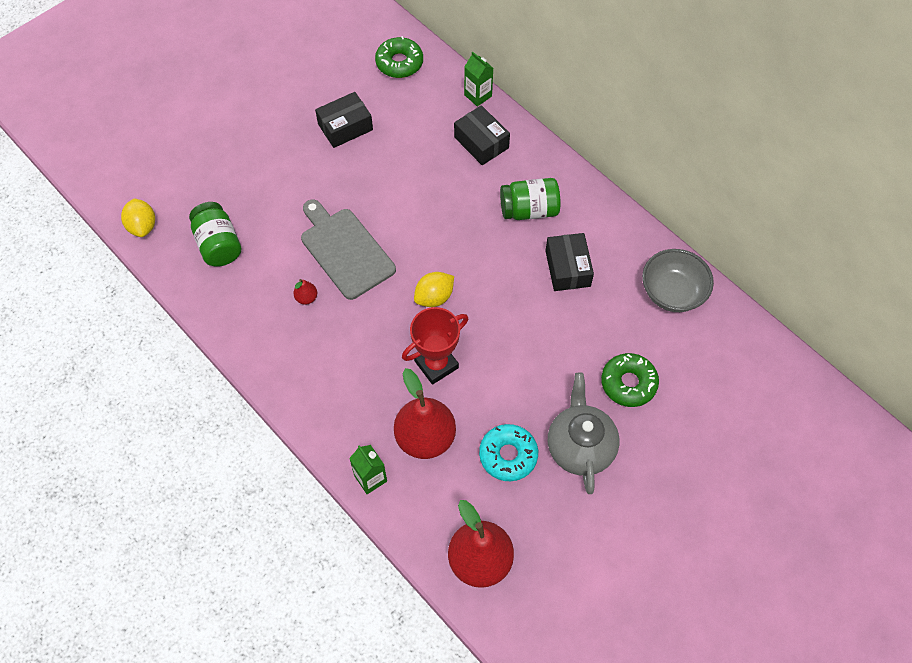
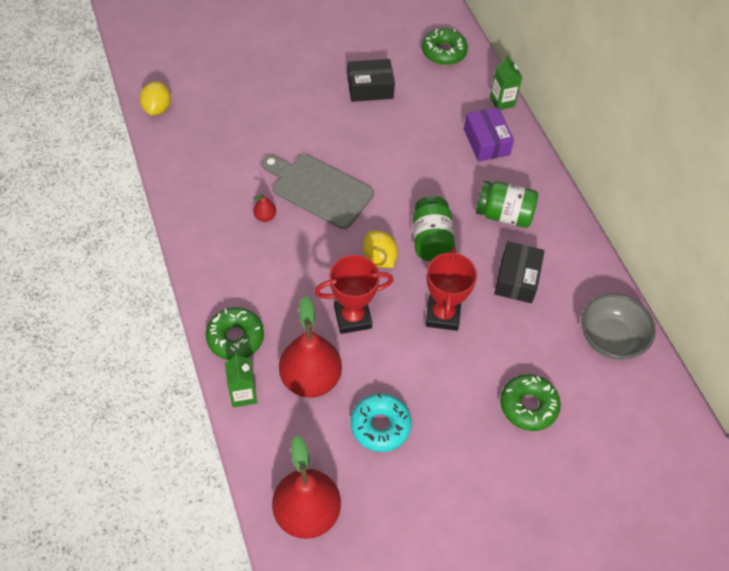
camera: 20 degrees right, 5 degrees down
(218, 244) = (212, 145): green jar -> green jar (431, 240)
(337, 428) = (235, 338): none -> green donut
(345, 250) = (319, 189): grey cutting board -> grey cutting board turned 45 degrees counterclockwise
(434, 297) = (379, 258): yellow lemon -> yellow lemon turned 75 degrees clockwise
(481, 142) = (486, 142): black box -> purple box
(517, 329) = (443, 315): none -> red trophy
(580, 446) = (453, 445): grey teapot -> none

